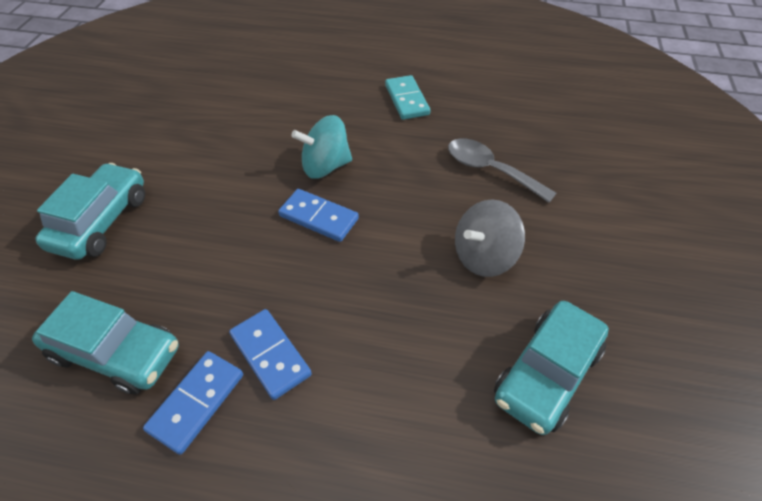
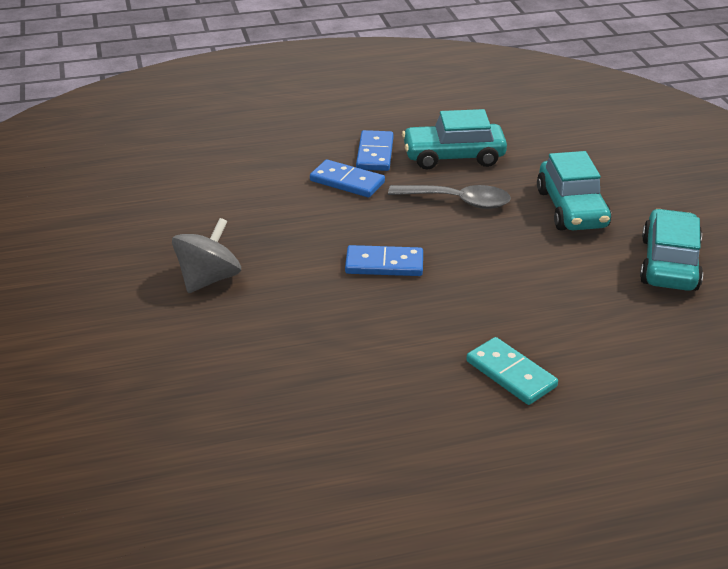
camera: 155 degrees right, 15 degrees down
(325, 166) = (418, 309): turquoise spinning top -> none
(407, 100) = (383, 423): turquoise domino -> turquoise domino (510, 374)
(490, 170) = (228, 360): grey spoon -> grey spoon (457, 201)
(546, 373) = (137, 224): turquoise car -> turquoise car (669, 264)

